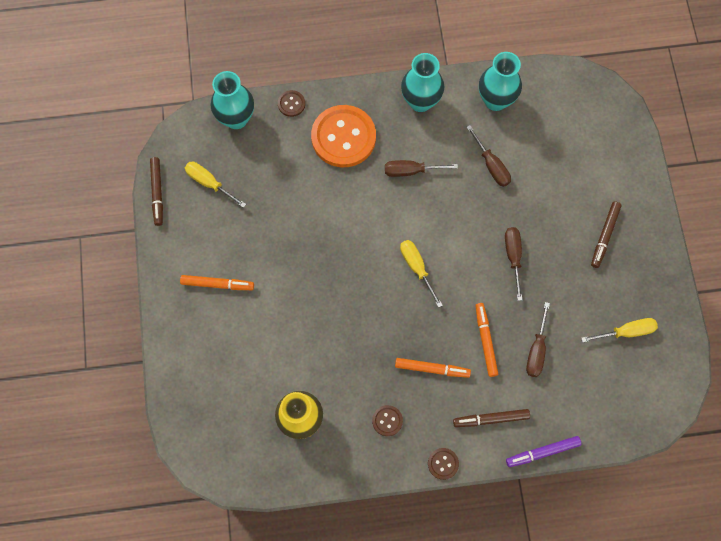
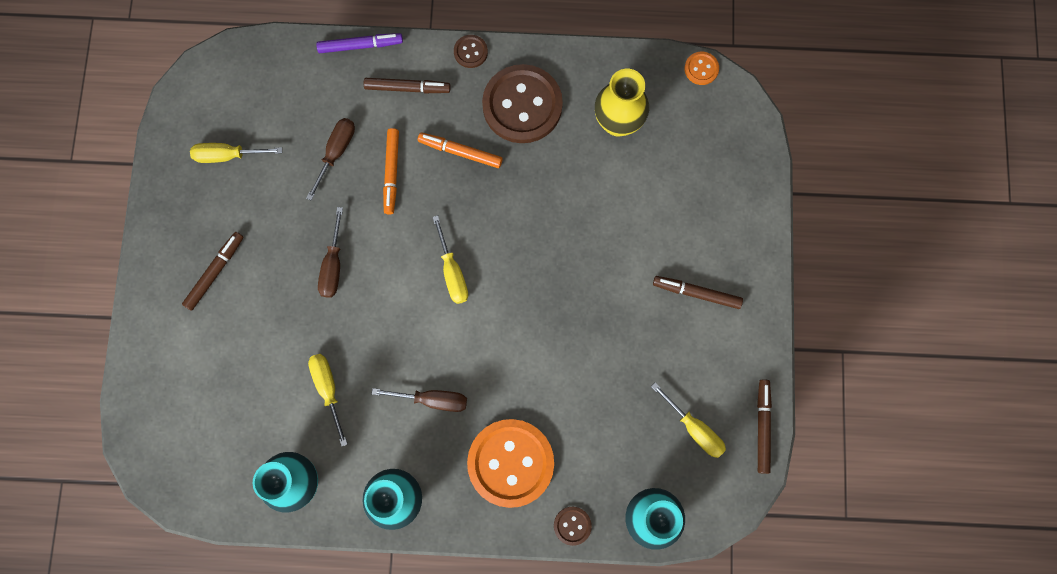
camera: 170 degrees left, 5 degrees up
(217, 284) = (696, 293): orange marker -> brown marker
(233, 484) = (701, 69): none -> orange button
(387, 420) = (522, 105): brown button -> brown button, size x2.32
(491, 165) = (328, 389): brown screwdriver -> yellow screwdriver

